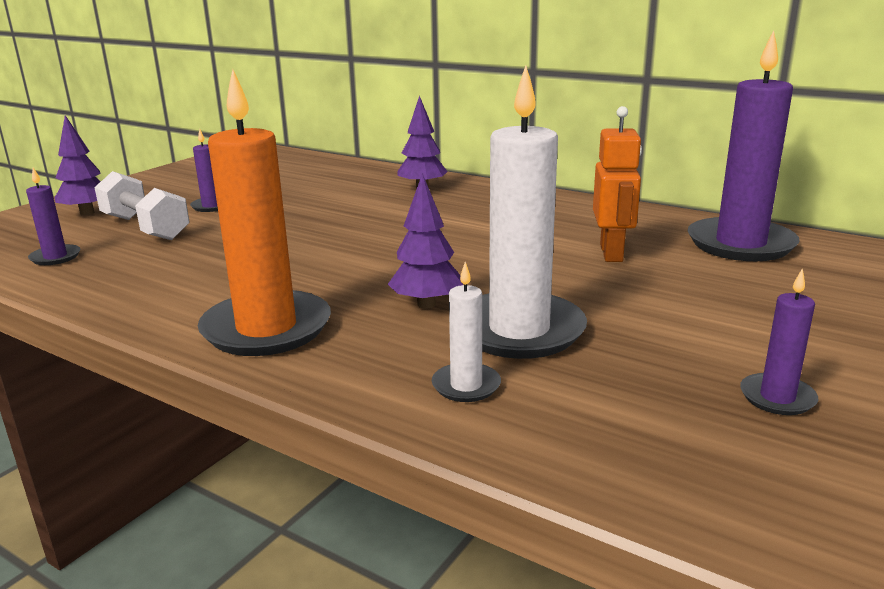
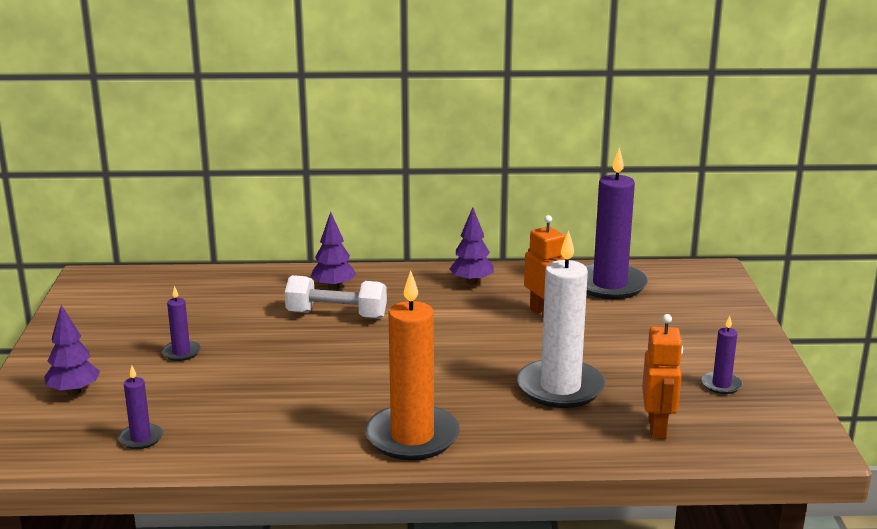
camera: 35 degrees left, 0 degrees up
(145, 228) = (163, 390): white dumbbell -> white dumbbell (336, 315)
(426, 304) = (484, 388): purple tree -> purple tree (471, 282)
(466, 386) = (576, 430): white candle -> none
(590, 422) = (657, 428): none -> orange robot

